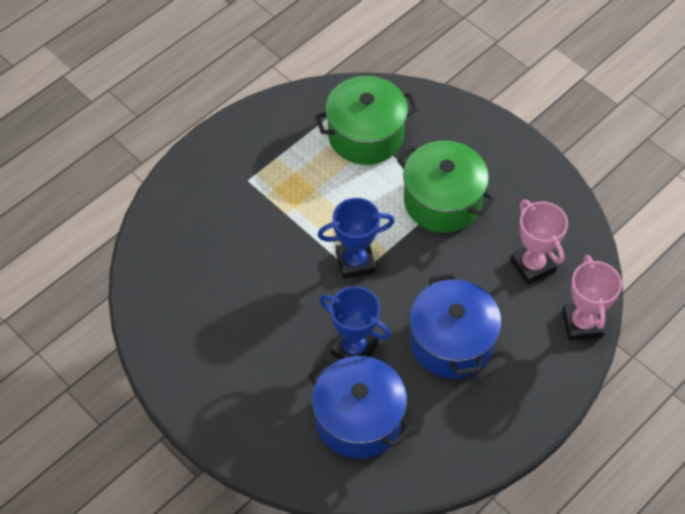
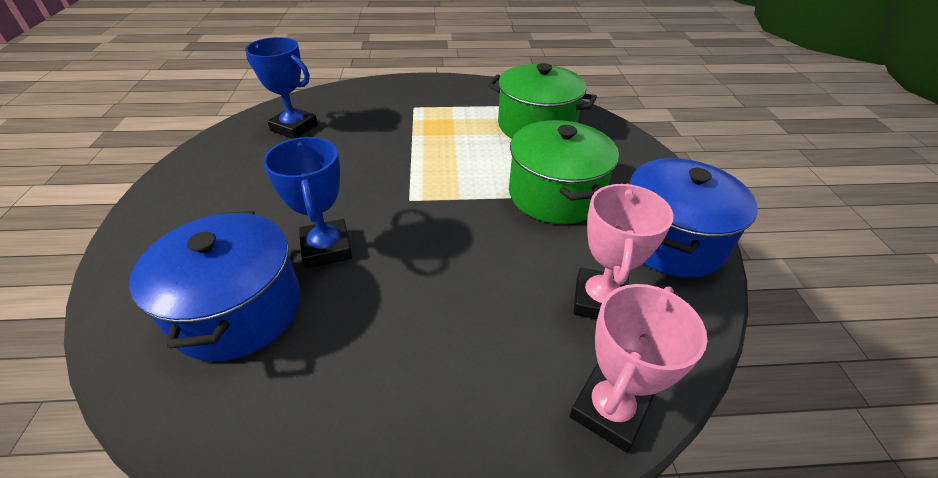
camera: 40 degrees right, 15 degrees down
(355, 262) = (420, 190): blue trophy -> blue trophy (294, 128)
(451, 342) = (422, 309): blue pot -> blue pot (670, 240)

